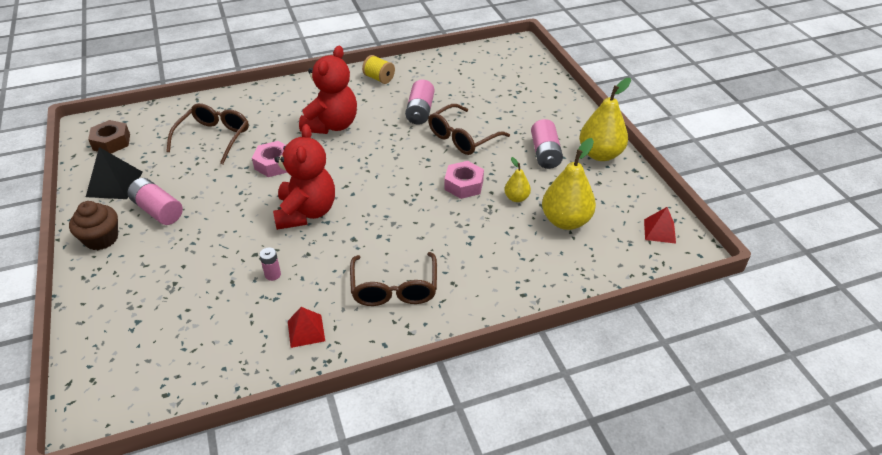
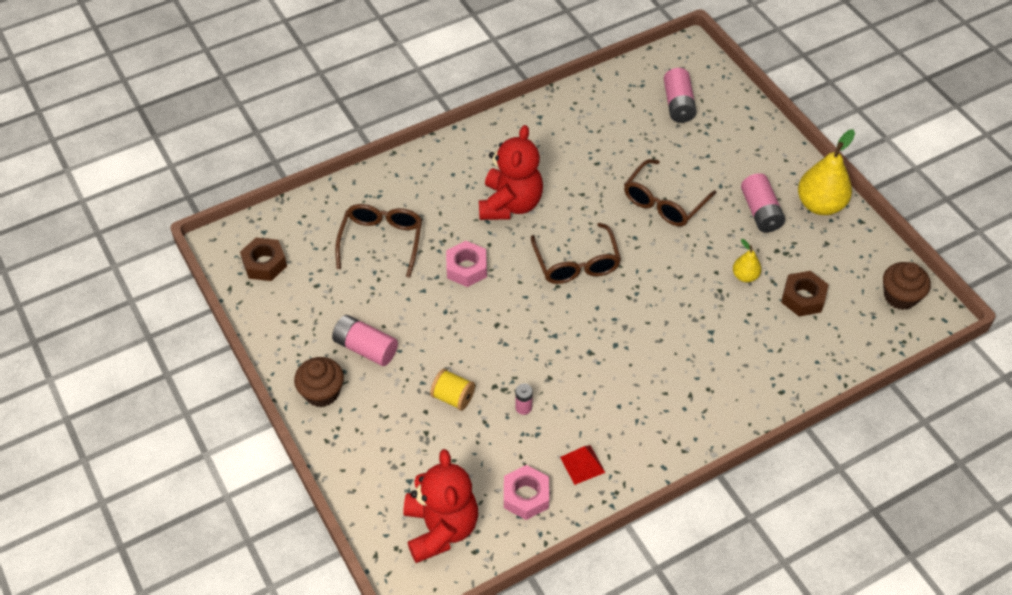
camera: 10 degrees left, 10 degrees up
(114, 184) = (299, 320): black pyramid -> none
(306, 212) = (528, 327): red teddy bear -> red teddy bear (440, 528)
(379, 78) = (539, 126): yellow spool -> yellow spool (453, 397)
(394, 289) = (653, 405): brown glasses -> brown glasses (576, 264)
(420, 111) = (604, 170): pink battery -> pink battery (678, 104)
(464, 185) = (684, 267): pink nut -> pink nut (526, 496)
(565, 221) = (803, 298): yellow pear -> brown nut
(659, 231) = (900, 296): red pyramid -> brown cupcake

